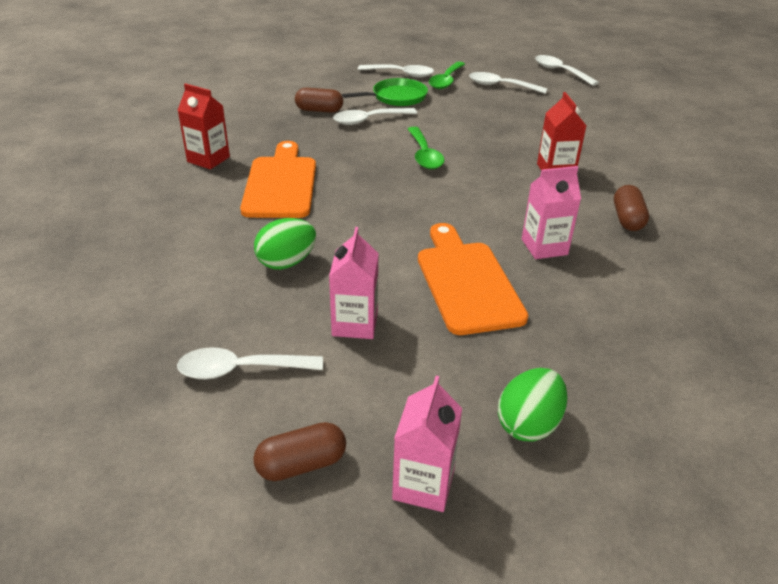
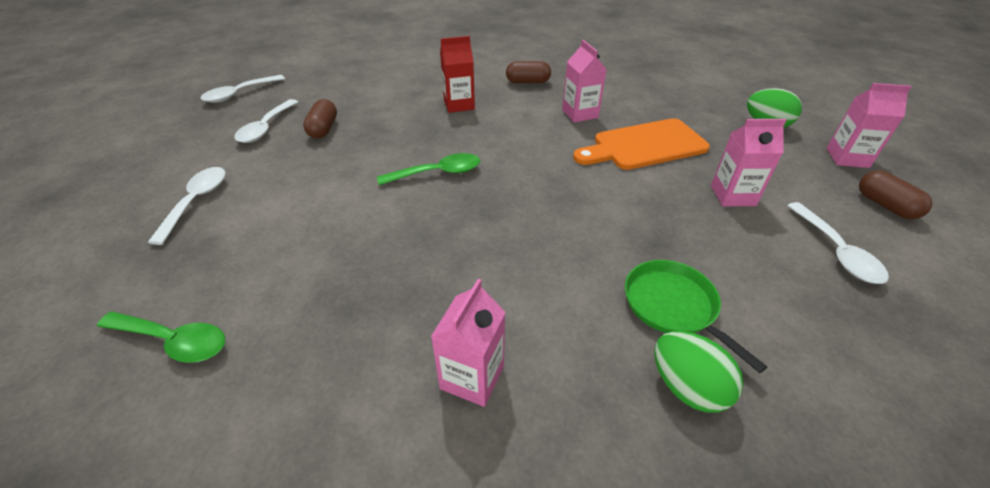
camera: 95 degrees left, 5 degrees up
(208, 159) = (472, 377): red carton -> pink carton
(281, 184) = (525, 278): orange cutting board -> none
(286, 262) = (677, 247): green egg -> green egg (687, 387)
(319, 110) = (305, 271): brown capsule -> brown capsule (323, 129)
(368, 120) = (345, 220): white spoon -> none
(396, 97) = (277, 201): green pan -> green pan (673, 306)
(446, 81) = (236, 164): green spoon -> green spoon (174, 341)

